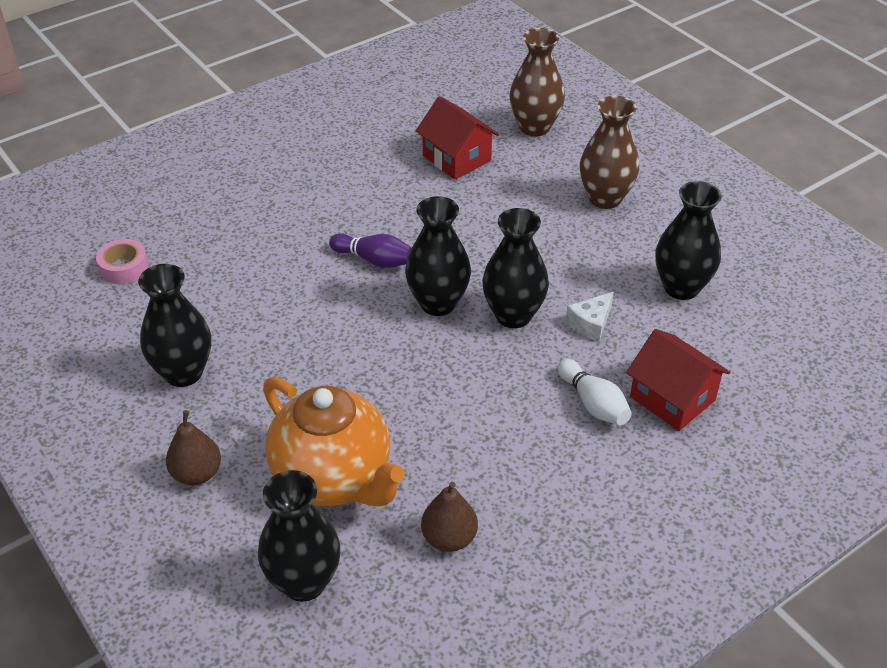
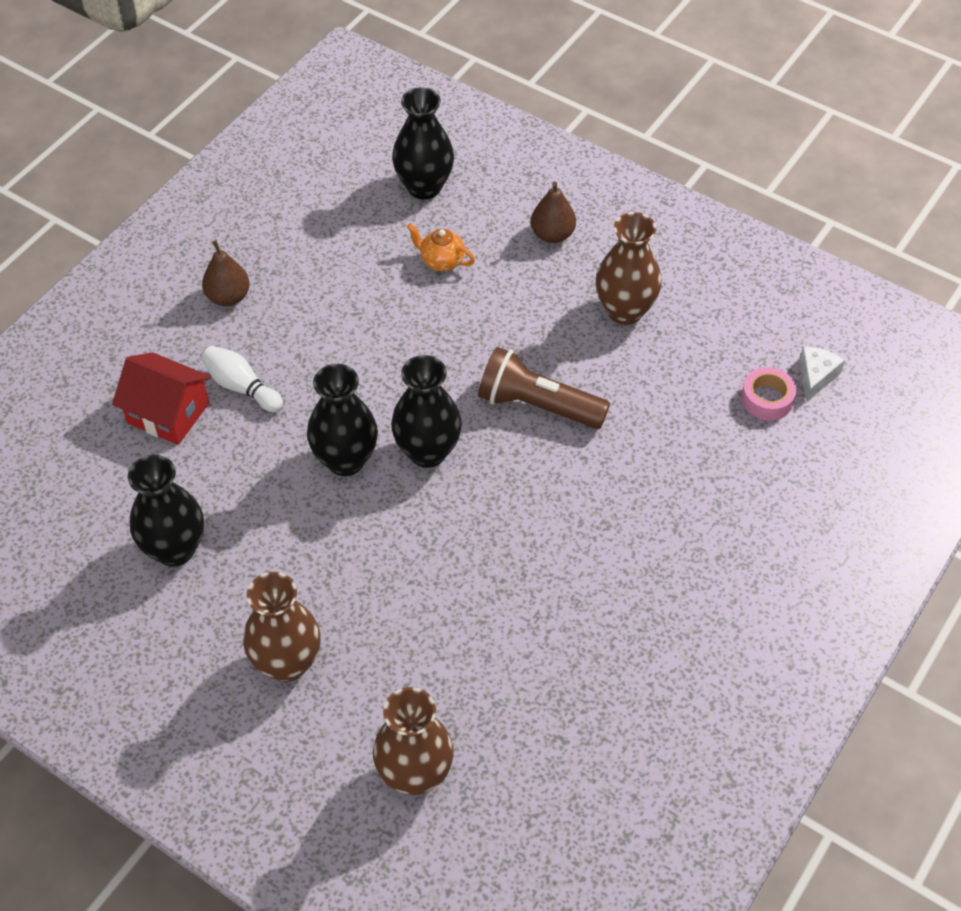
camera: 160 degrees right, 10 degrees up
(183, 373) = (625, 311): black vase -> brown vase
(321, 314) = (538, 405): none -> brown flashlight
(334, 478) = (441, 261): orange teapot -> orange teapot, size x0.43
(374, 260) = (519, 486): purple bowling pin -> none
(449, 538) = (330, 243): brown pear -> brown pear (228, 297)
(456, 158) = (496, 676): red house -> none
(591, 324) = (263, 473): white cheese -> white cheese (816, 376)

